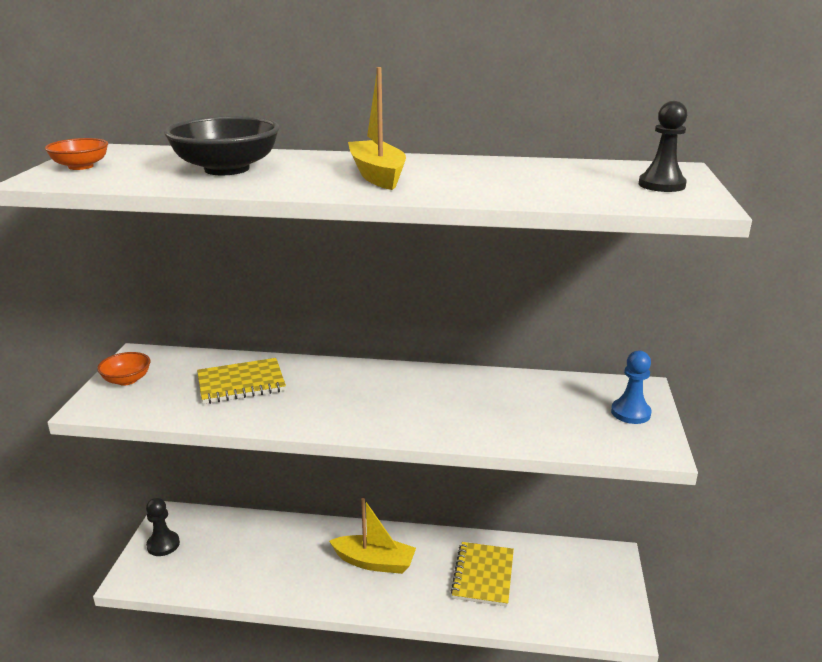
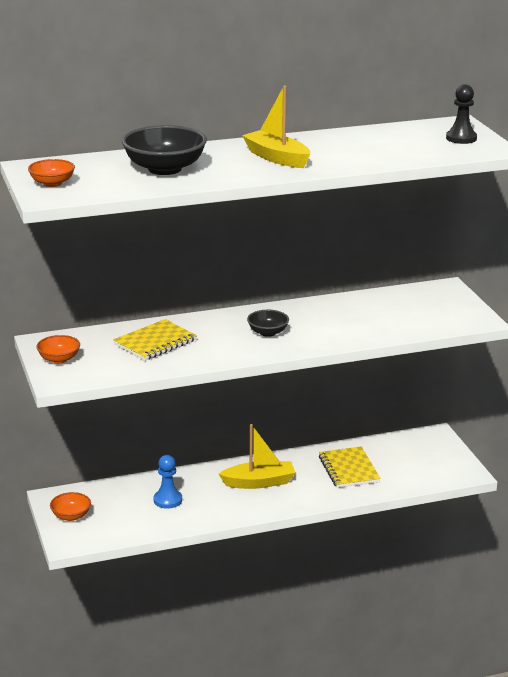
camera: 25 degrees left, 0 degrees up
(163, 545) = (71, 516): black pawn -> orange bowl
(373, 400) = (268, 332): none -> black bowl
(630, 413) = (450, 303): blue pawn -> blue pawn (168, 500)

